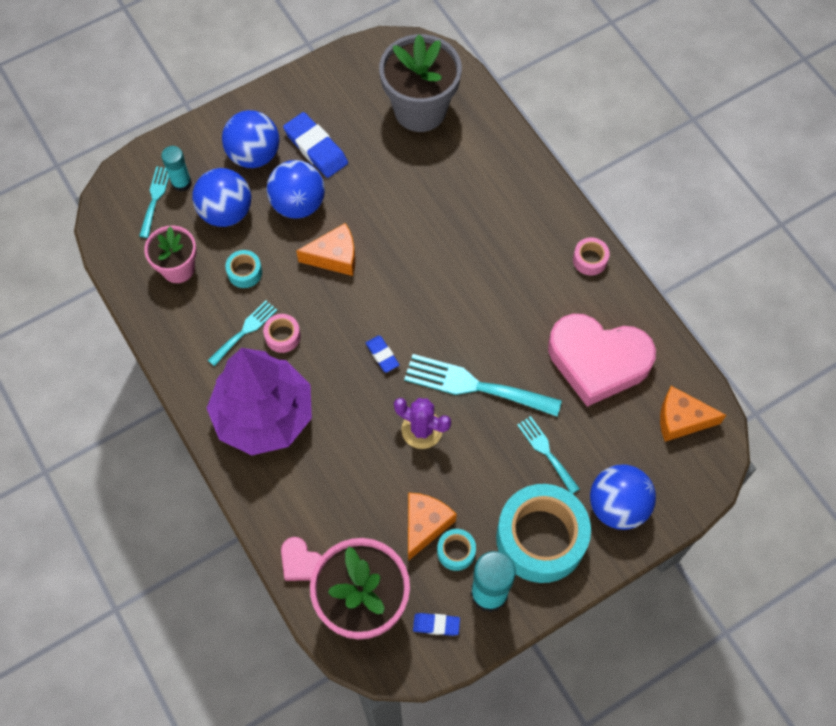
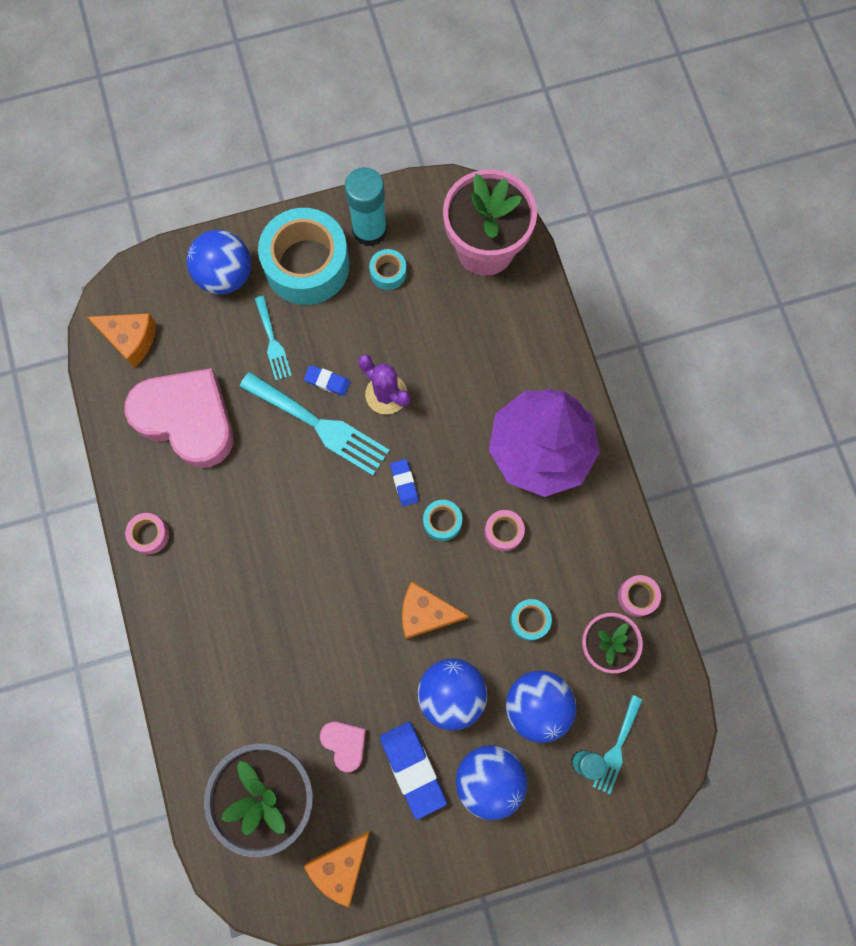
camera: 165 degrees left, 10 degrees up
(154, 313) = (637, 596): none -> pink tape
(245, 331) = (542, 549): turquoise fork -> none
(301, 562) = (533, 299): pink heart -> pink heart (345, 744)
(339, 331) = (442, 522): none -> turquoise tape
(425, 525) = (409, 303): orange cheese -> orange cheese (341, 866)
(436, 625) = (424, 216): blue eraser -> blue eraser (327, 381)

